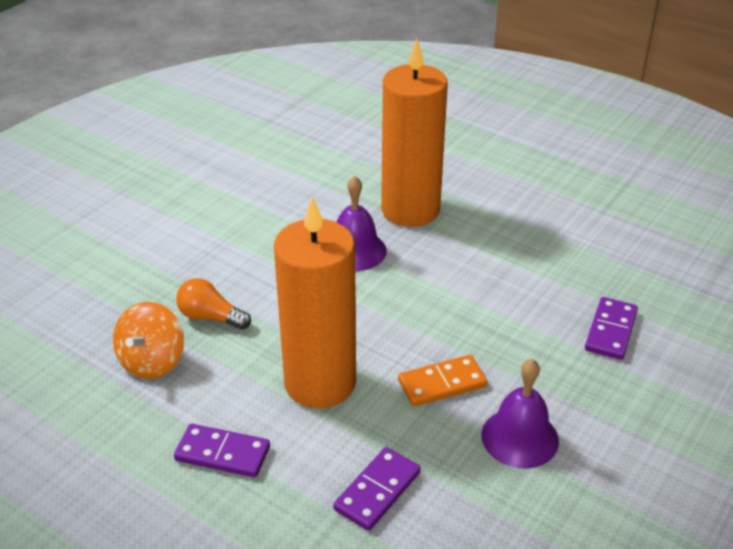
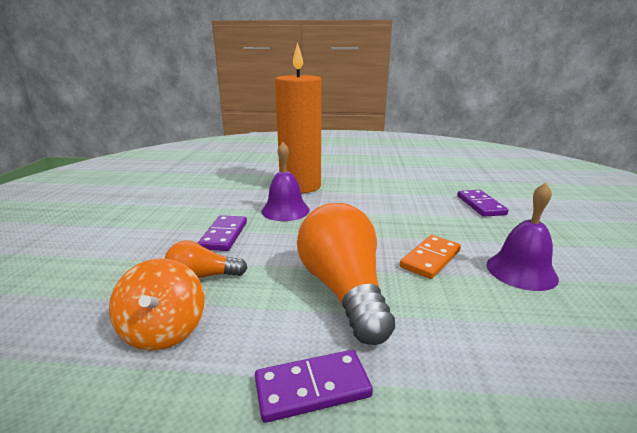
camera: 30 degrees left, 15 degrees down
(320, 383) = (343, 289): orange candle -> orange light bulb
(377, 491) = (488, 353): purple domino -> purple domino (224, 235)

